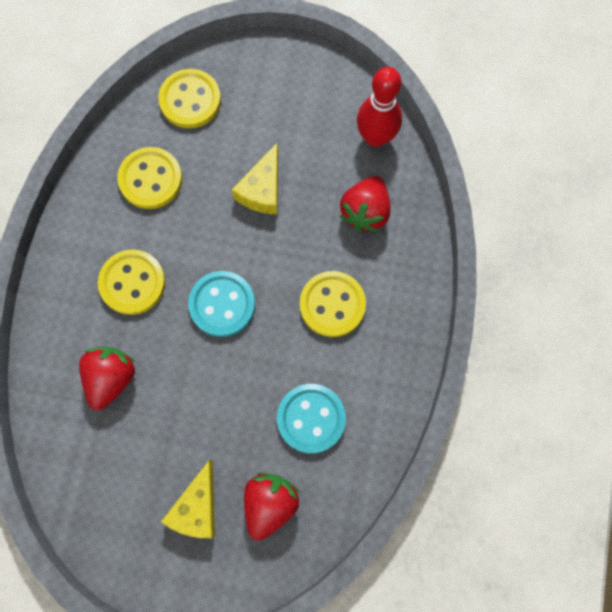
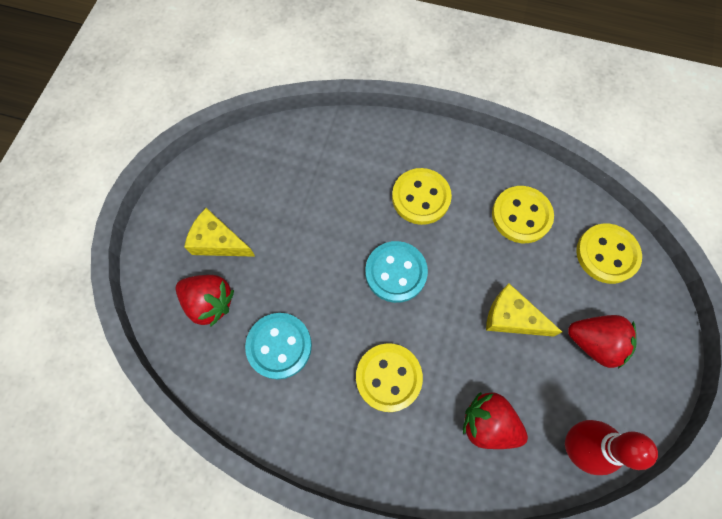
camera: 95 degrees right, 5 degrees down
(111, 378) = (337, 179): red strawberry -> red strawberry (594, 343)

